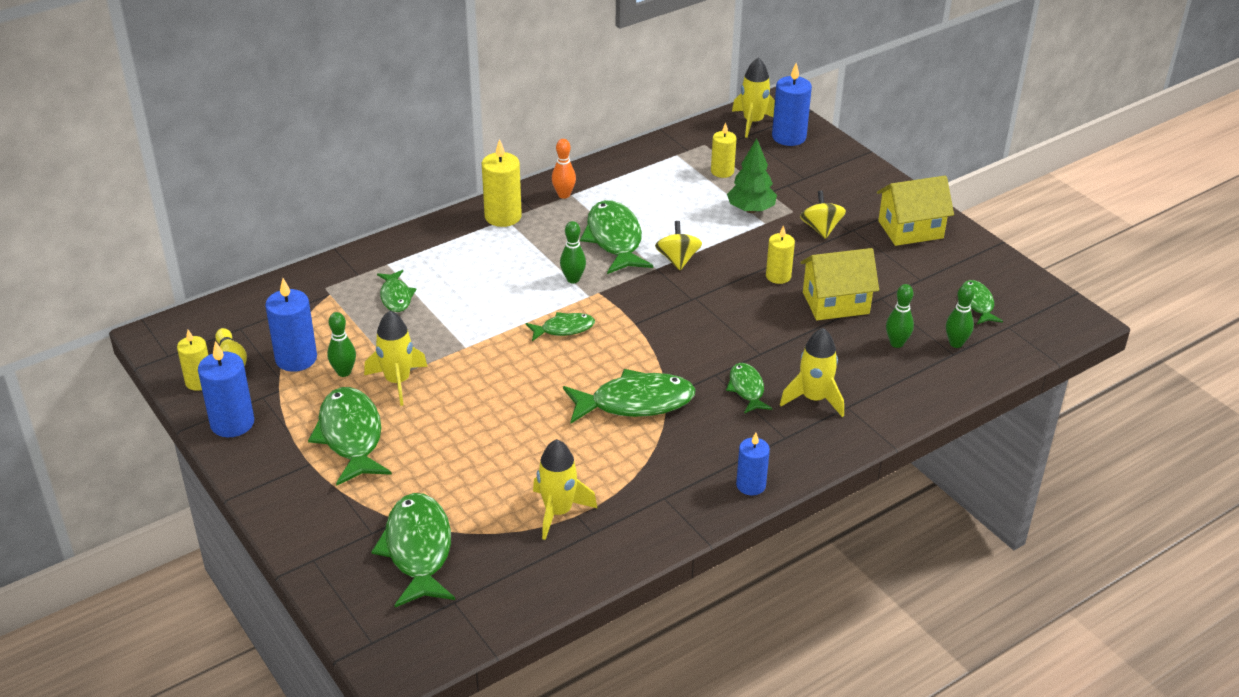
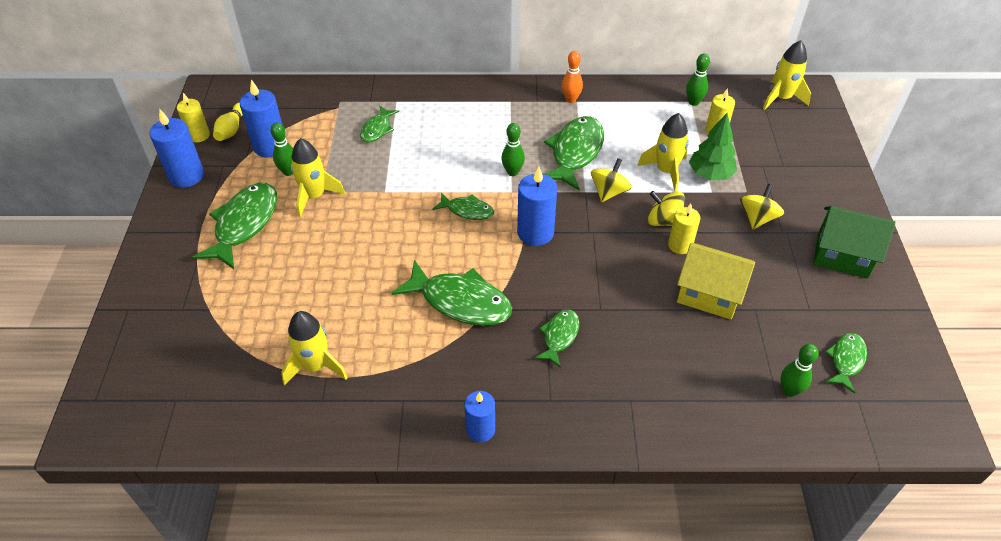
camera: 35 degrees right, 10 degrees up
(418, 550) = (195, 341): green fish -> none
(503, 216) = (510, 98): yellow candle -> none
(746, 263) = (663, 221): none -> yellow spinning top
(789, 137) = (802, 123): blue candle -> blue candle (535, 232)
(814, 399) = (608, 376): yellow rocket -> yellow rocket (666, 171)
(896, 343) = (731, 361): green bowling pin -> green bowling pin (693, 102)
(910, 229) = (842, 256): yellow house -> green house

